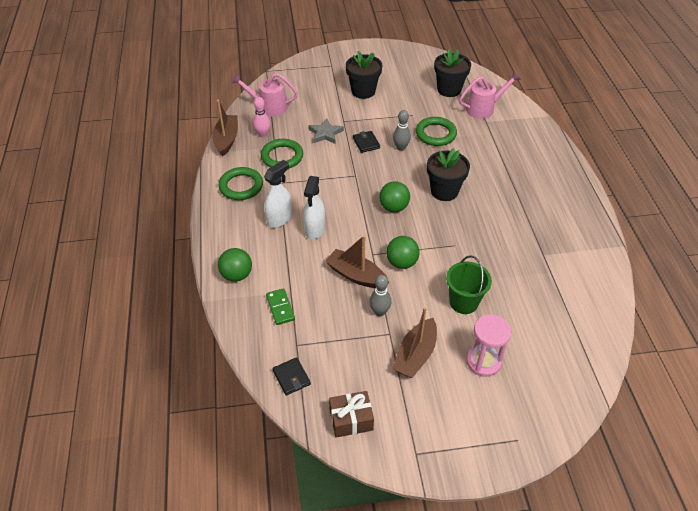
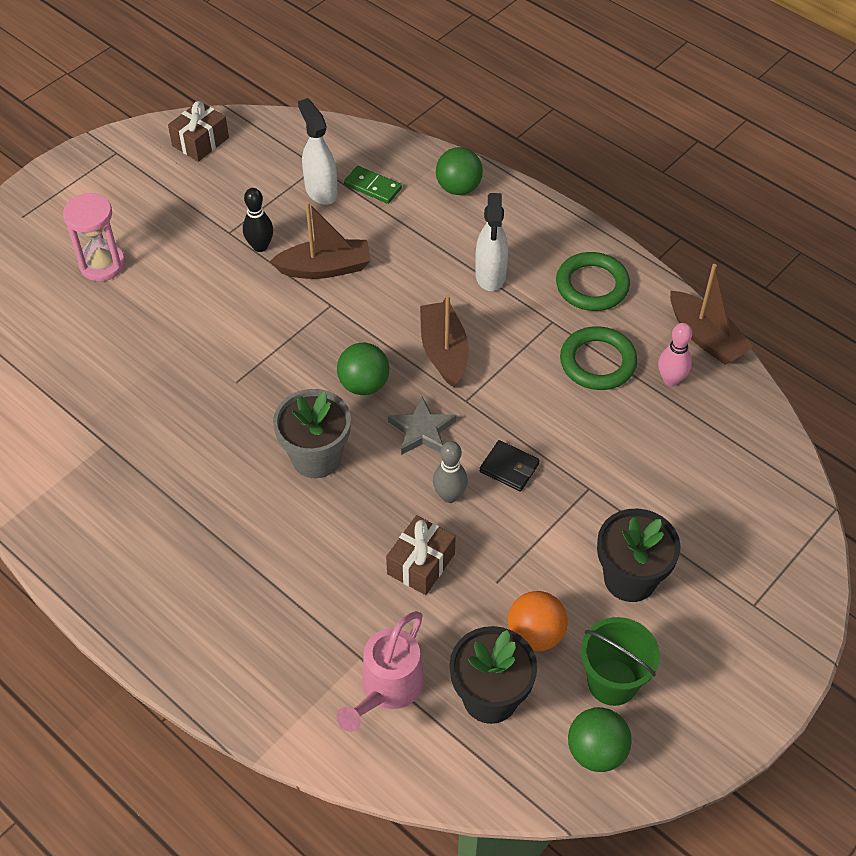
camera: 140 degrees right, 5 degrees up
(268, 107) = (729, 434): pink watering can -> none
(291, 377) = (292, 139): black wallet -> none
(314, 230) = (432, 290): white spray bottle -> white spray bottle (321, 191)
(325, 133) = (587, 443): grey star -> grey star (422, 430)
(379, 312) = (260, 246): grey bowling pin -> black bowling pin
(401, 262) = (285, 316): green ball -> green ball (596, 751)
(415, 95) = (535, 634): none -> orange ball
(415, 355) = (183, 228): brown boat -> brown boat (444, 351)
(435, 134) = (421, 564): green ring -> brown gift
(444, 191) = (316, 457): black flower pot -> grey flower pot
(463, 302) = (170, 314): green bucket -> green bucket (612, 682)

